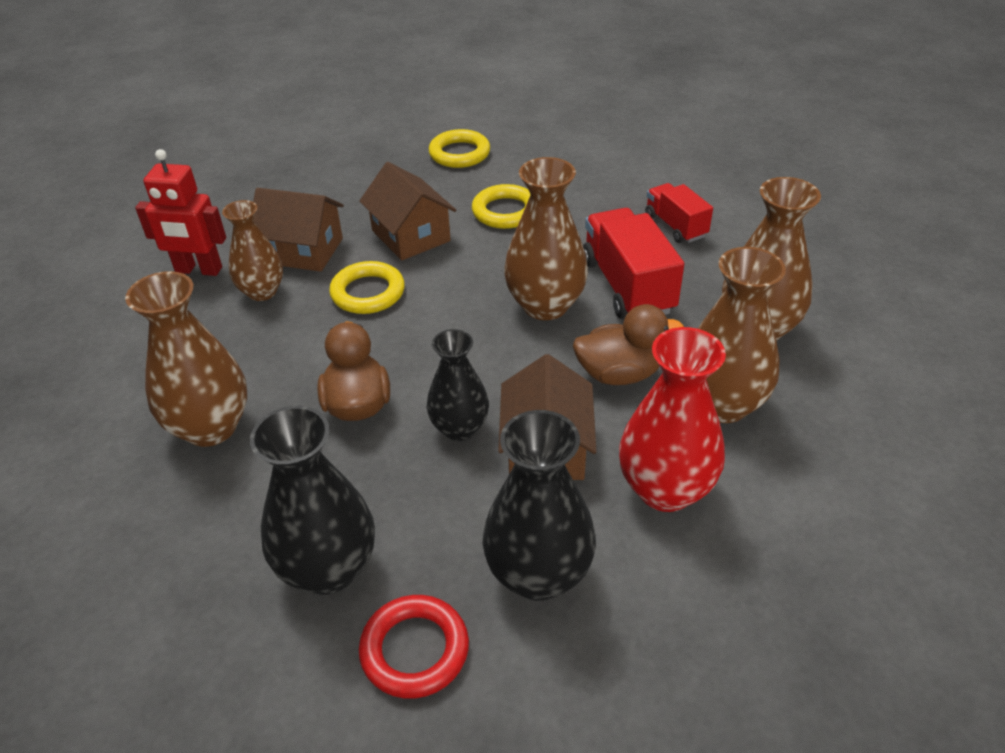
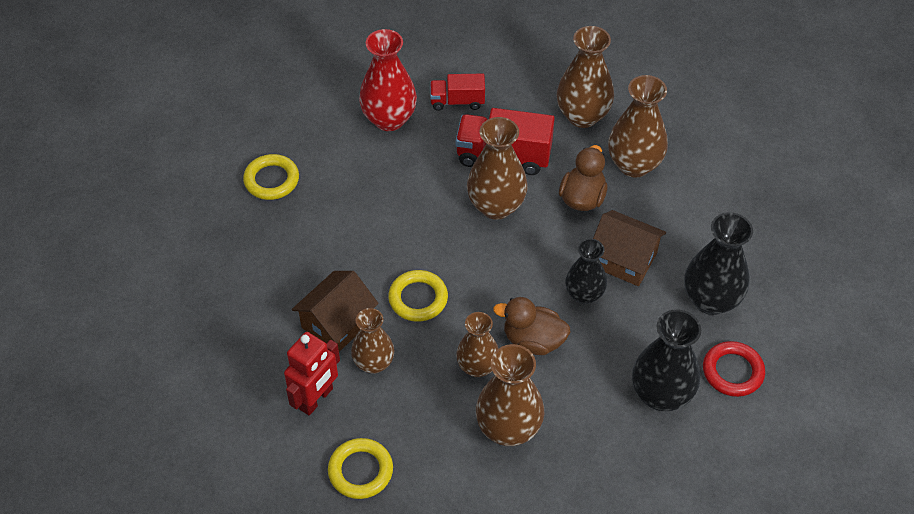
camera: 65 degrees left, 10 degrees up
(293, 370) = (477, 367): none -> brown vase
(411, 235) = (364, 250): brown house -> none
(505, 212) = (374, 184): yellow ring -> yellow ring (360, 471)
(665, 489) = (681, 220): red vase -> red vase (389, 119)

